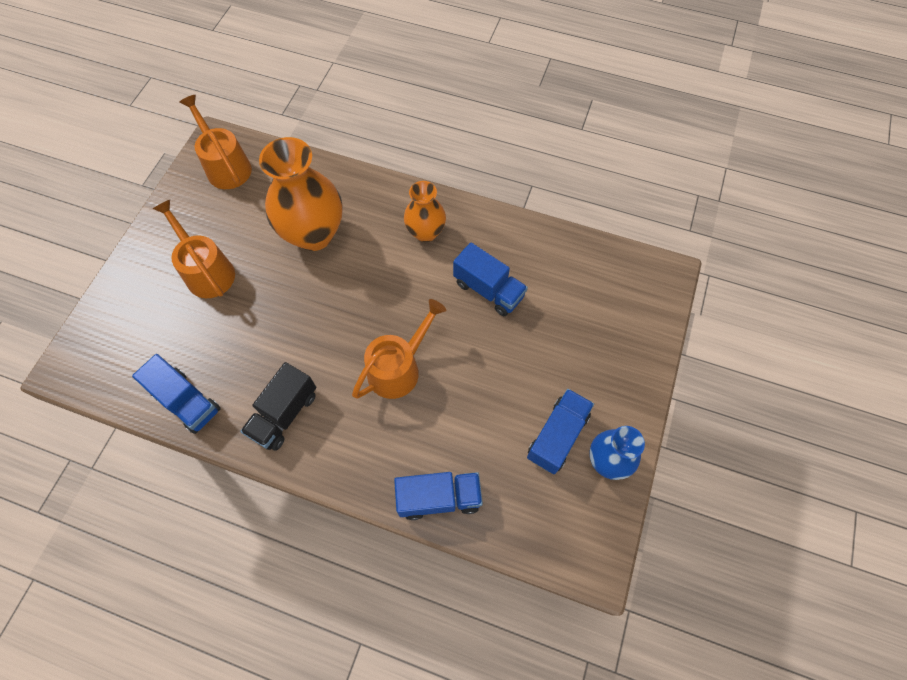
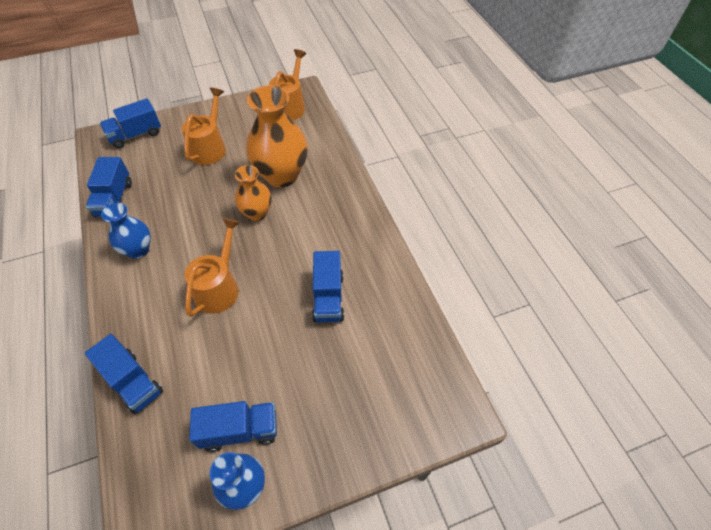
camera: 50 degrees right, 10 degrees down
(106, 329) = (136, 135): none -> blue truck
(284, 414) = (138, 250): black truck -> blue vase
(399, 368) = (219, 287): orange watering can -> orange watering can turned 75 degrees counterclockwise
(425, 232) = (340, 229): orange vase -> orange vase (257, 213)

